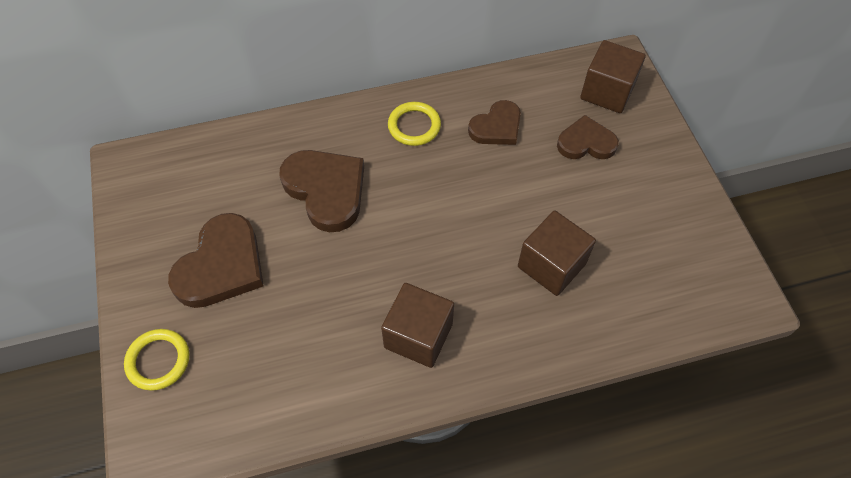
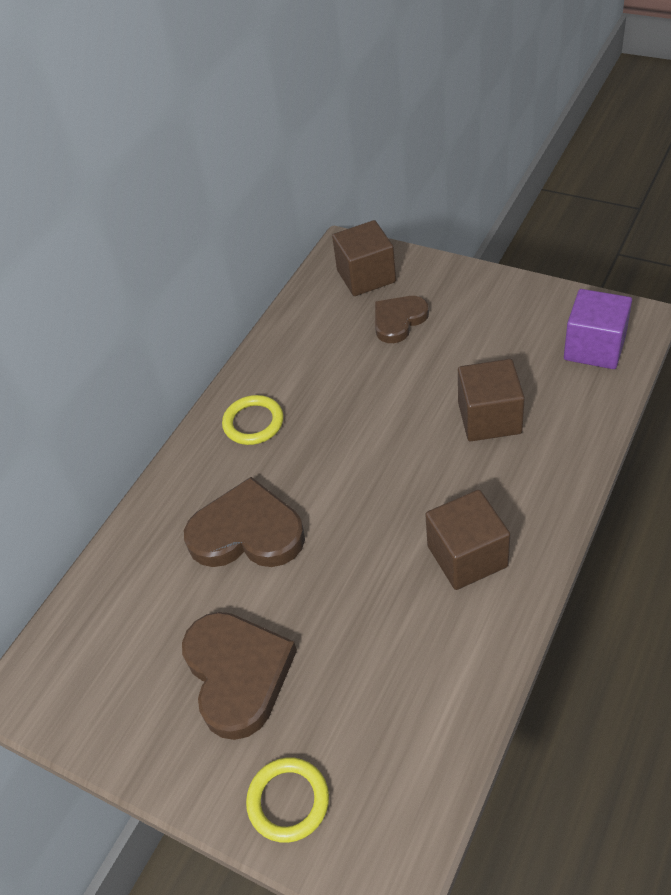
camera: 40 degrees left, 10 degrees down
(496, 127) = (319, 367): brown heart -> none
(689, 290) = (594, 347): none -> purple cube

